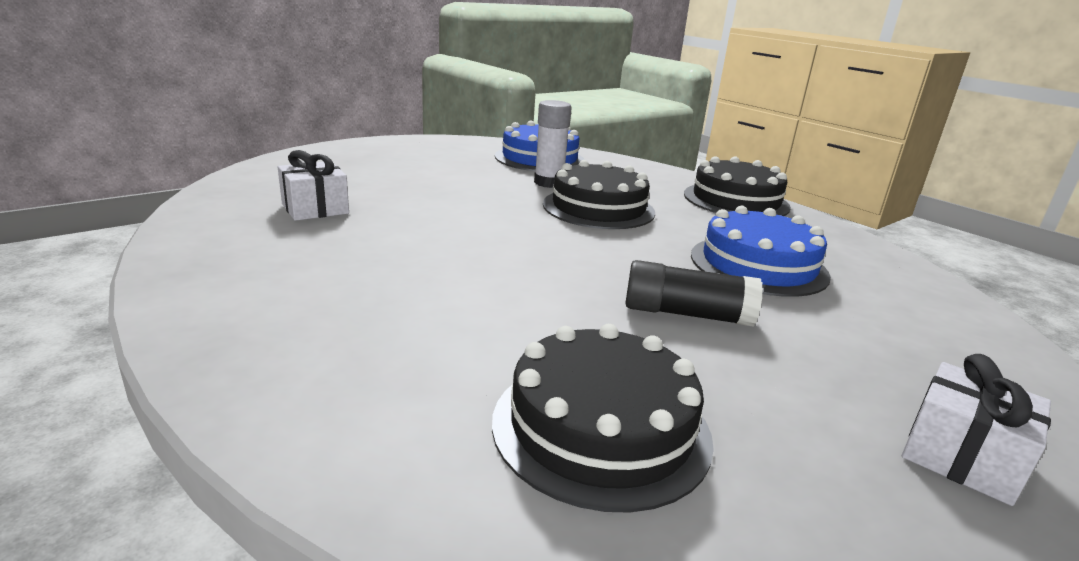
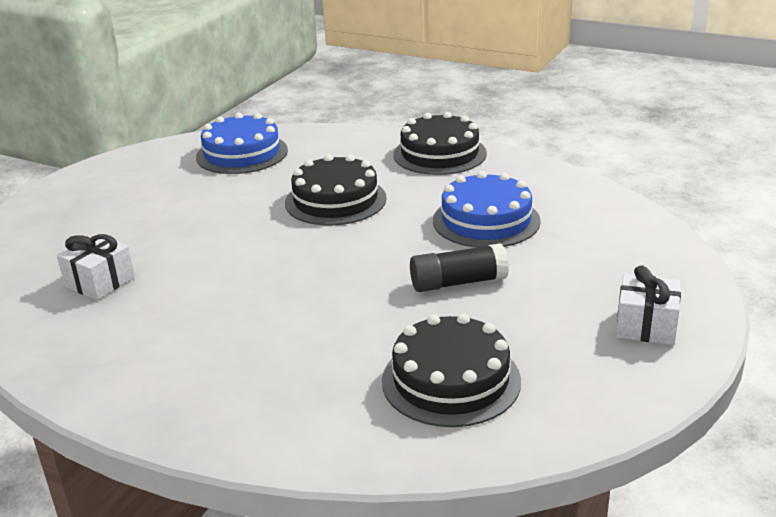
camera: 20 degrees left, 5 degrees up
(549, 183) = (273, 183): white glue stick -> none

